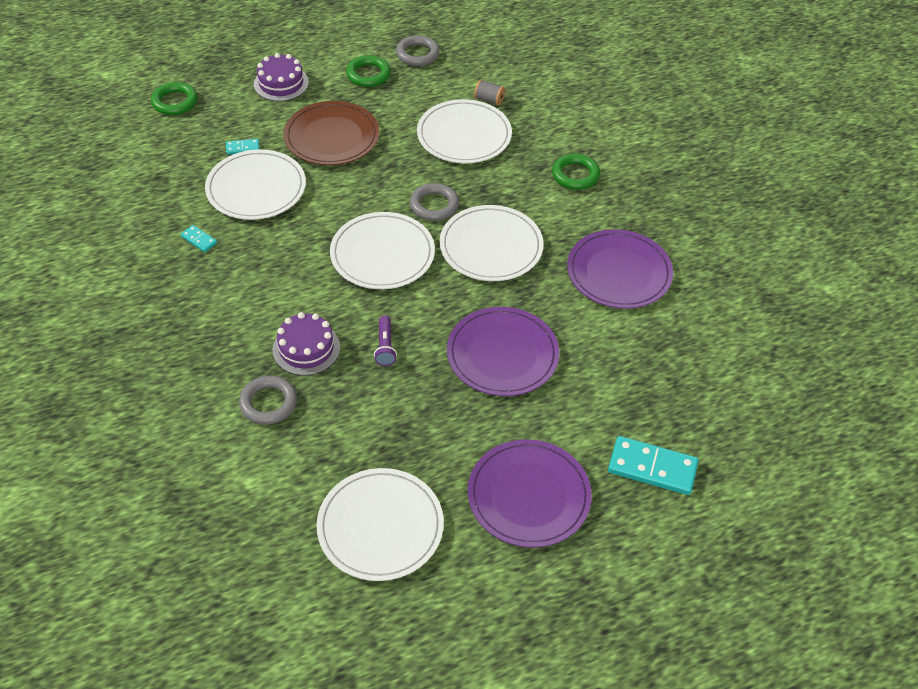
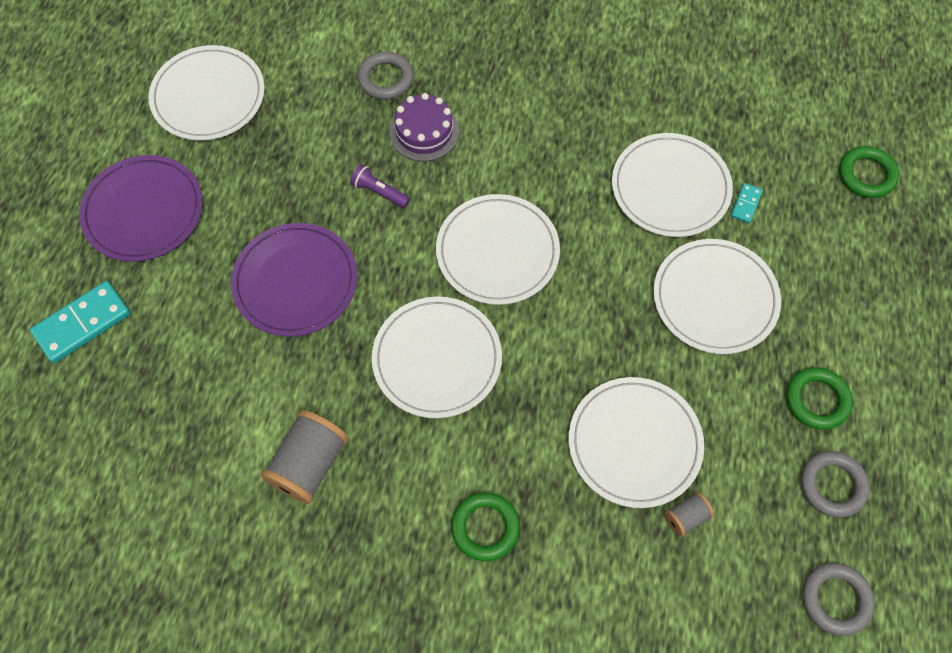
camera: 125 degrees right, 15 degrees up
(199, 240) = (623, 110): turquoise domino -> none
(281, 83) = (848, 294): purple cake -> none
(332, 137) = (715, 298): brown plate -> white plate
(434, 205) = (536, 340): grey ring -> grey ring (835, 599)
(619, 272) = (309, 464): purple plate -> grey spool

